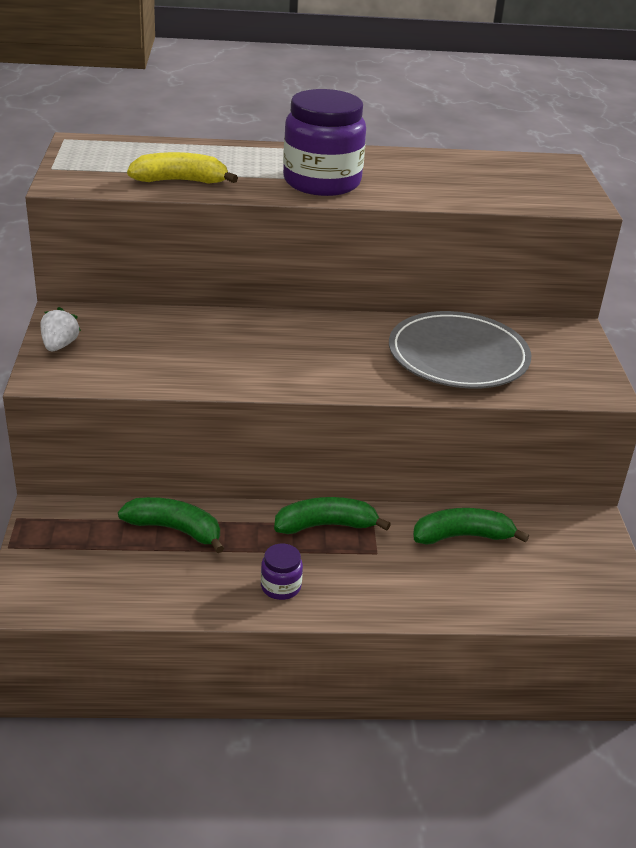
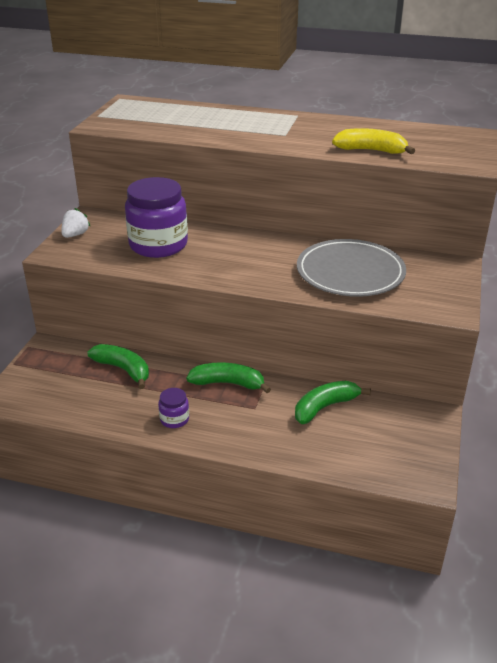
camera: 20 degrees right, 0 degrees up
(180, 181) = (176, 129): yellow banana -> yellow banana (371, 150)
(322, 182) = (276, 136): purple jar -> purple jar (158, 245)
(462, 536) = (325, 407): green banana -> green banana turned 45 degrees counterclockwise

